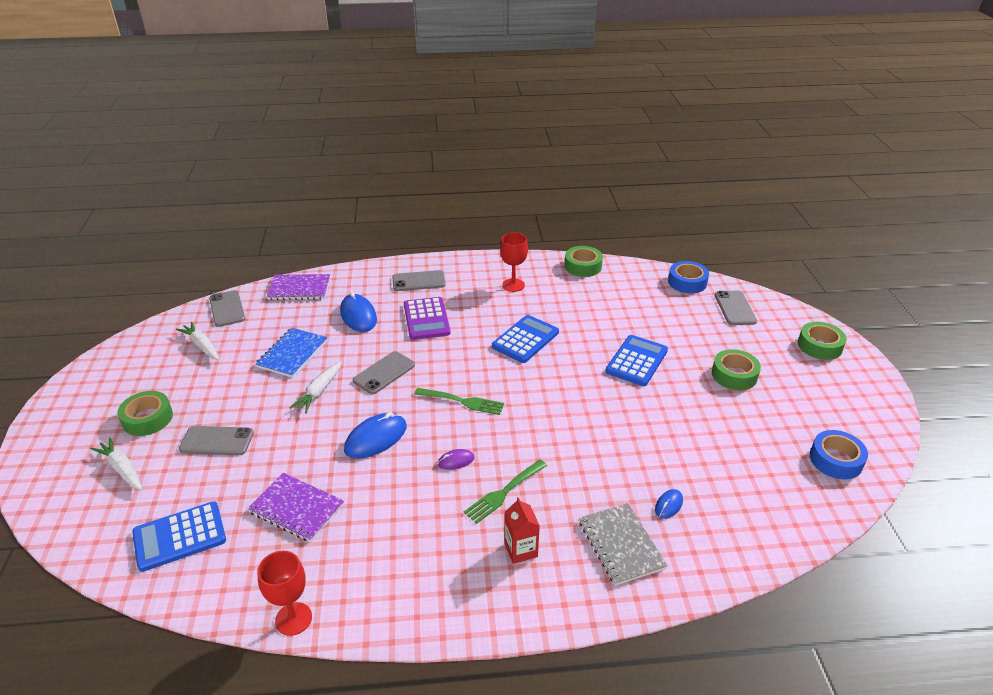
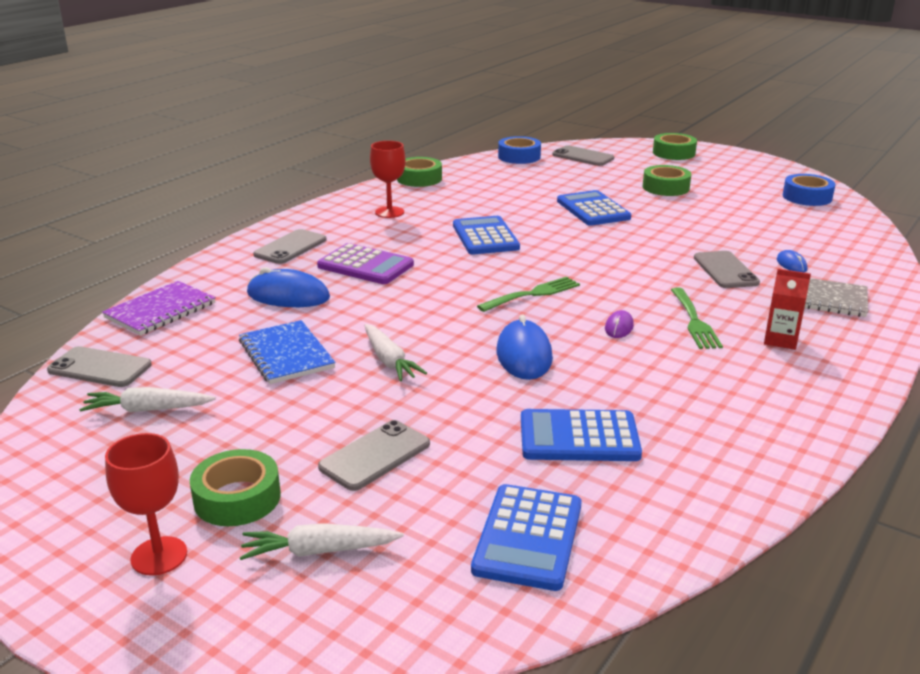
camera: 50 degrees left, 10 degrees down
(293, 619) = (759, 493): red goblet -> red goblet (159, 556)
(297, 508) = (579, 437): purple notebook -> blue calculator
(384, 373) = (419, 315): grey phone -> grey phone (725, 270)

